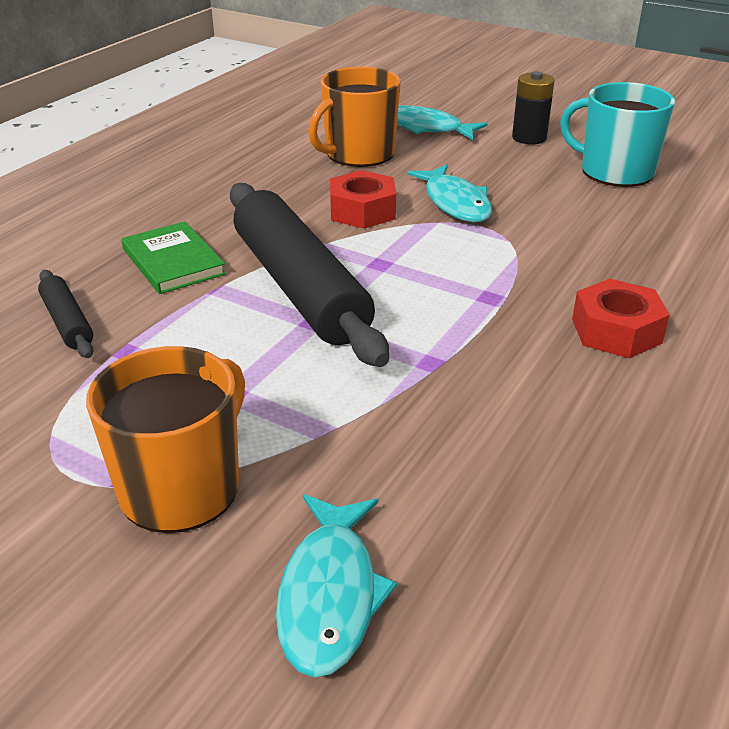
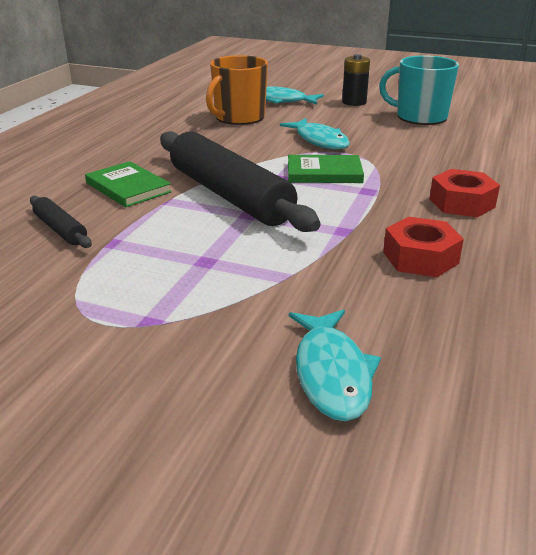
camera: 10 degrees left, 5 degrees down
(182, 487) = (192, 320): orange mug -> none
(362, 211) = (256, 149): red nut -> red nut (420, 258)
(441, 260) = (324, 173): none -> green book

